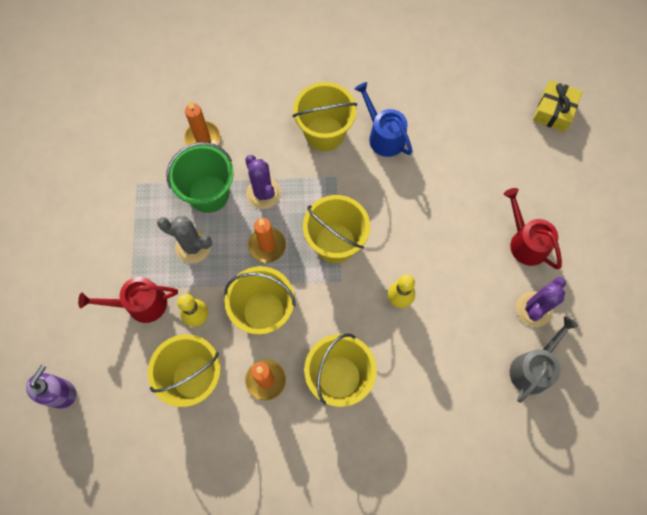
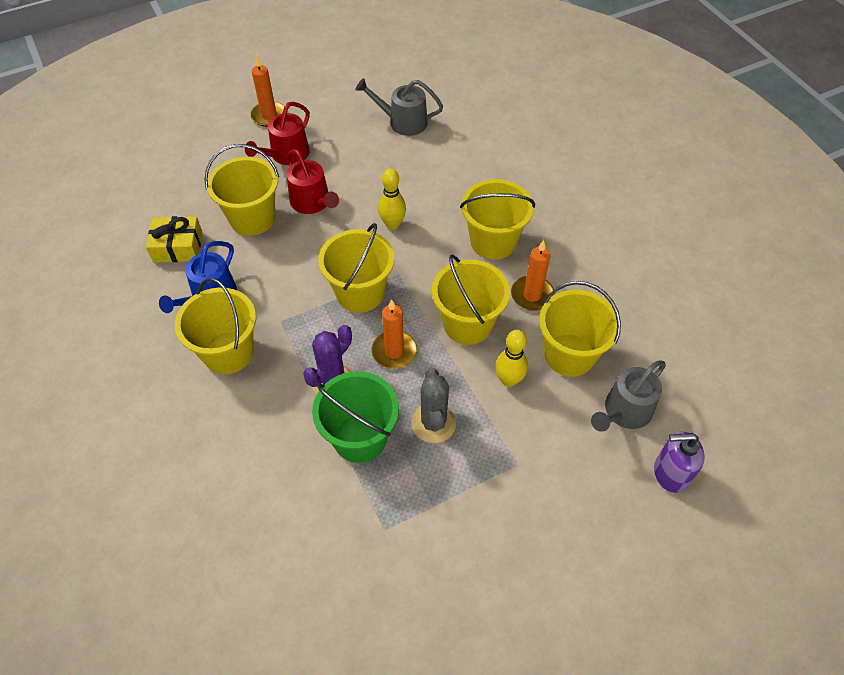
camera: 115 degrees left, 15 degrees down
(124, 390) = (624, 412): none -> grey watering can
(141, 304) = (528, 443): red watering can -> red watering can (312, 203)
(202, 138) = (286, 481): orange candle -> orange candle (269, 116)
(455, 189) = (252, 218): none -> yellow bucket
(533, 309) = (350, 134): purple cactus -> none
(554, 111) = (128, 171): yellow gift -> yellow gift (178, 247)

